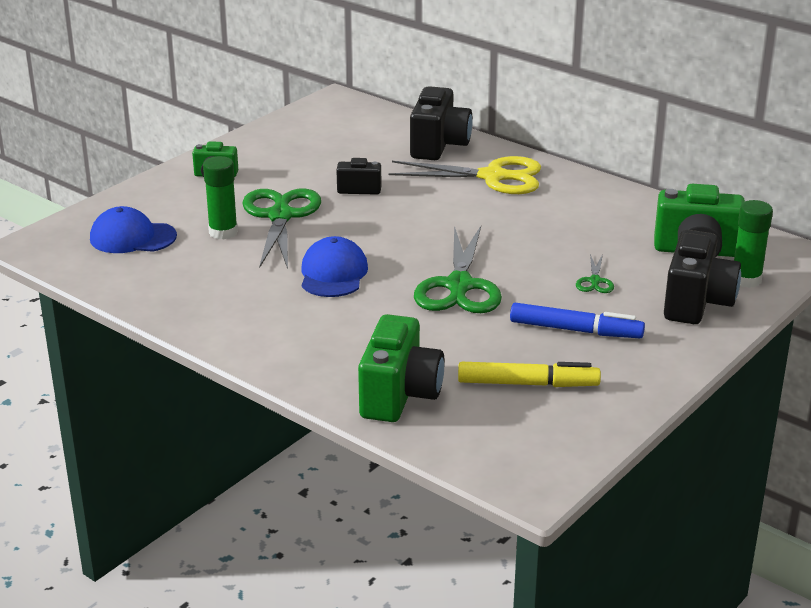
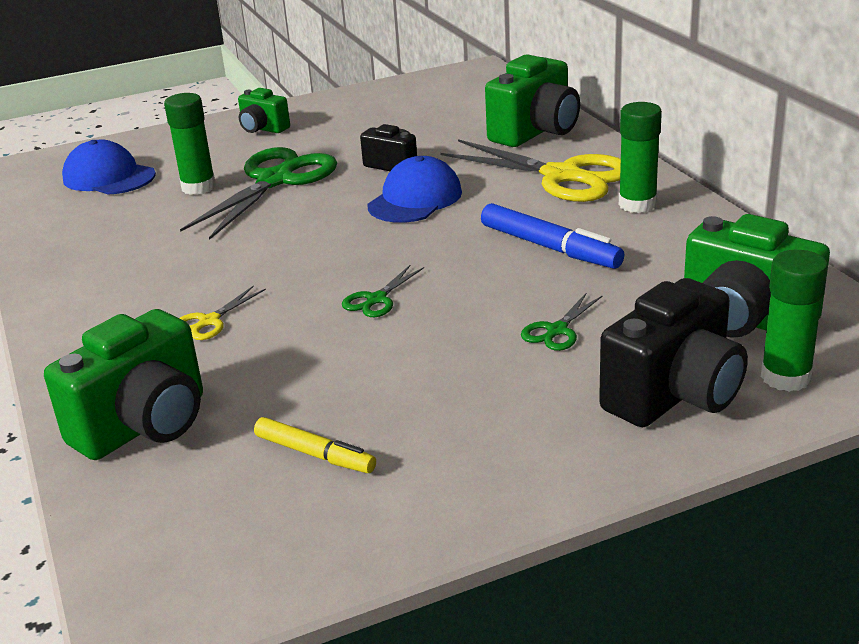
camera: 30 degrees right, 0 degrees up
(333, 274) = (253, 254): blue cap -> blue cap (415, 199)
(360, 325) = (209, 321): none -> yellow scissors
(439, 146) = (535, 132): black camera -> green camera
(459, 286) = (376, 300): green scissors -> green scissors, size x0.44
(528, 384) = (315, 454): yellow marker -> yellow marker, size x0.65
(563, 189) = (637, 204): none -> green glue stick
(575, 330) = (459, 393): blue marker -> blue marker (550, 248)

